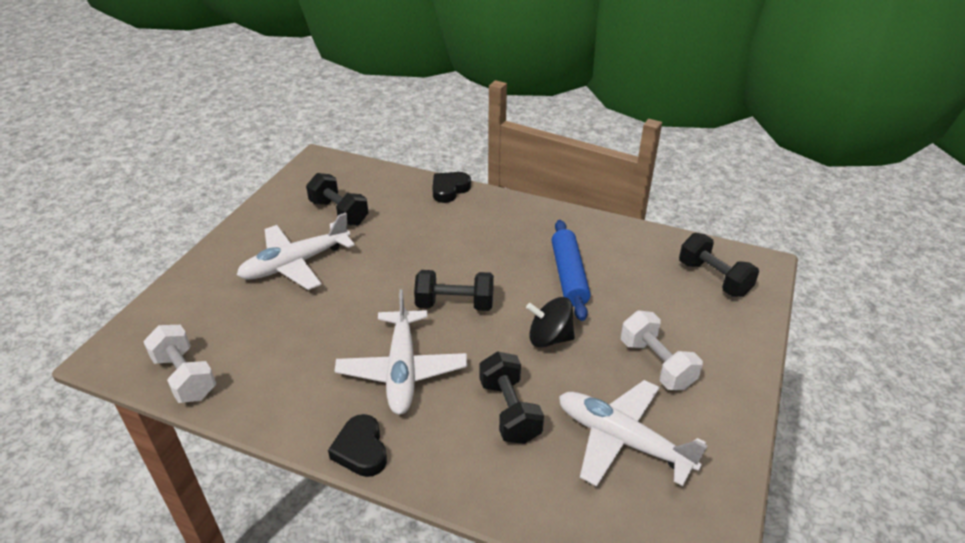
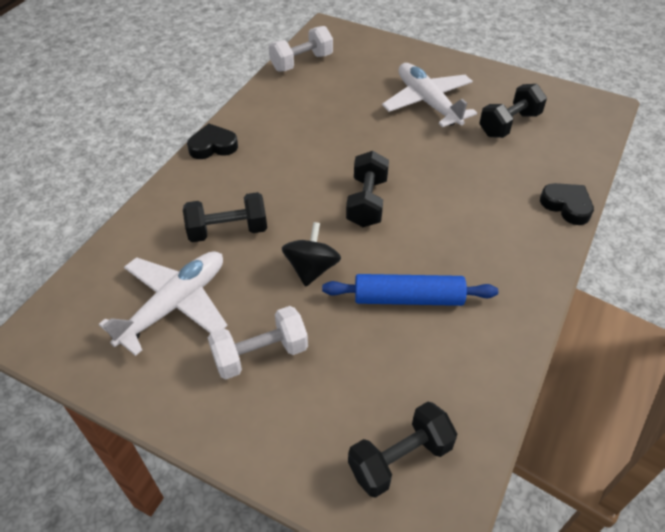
camera: 95 degrees right, 10 degrees up
(402, 370) = (287, 167): white plane -> none

